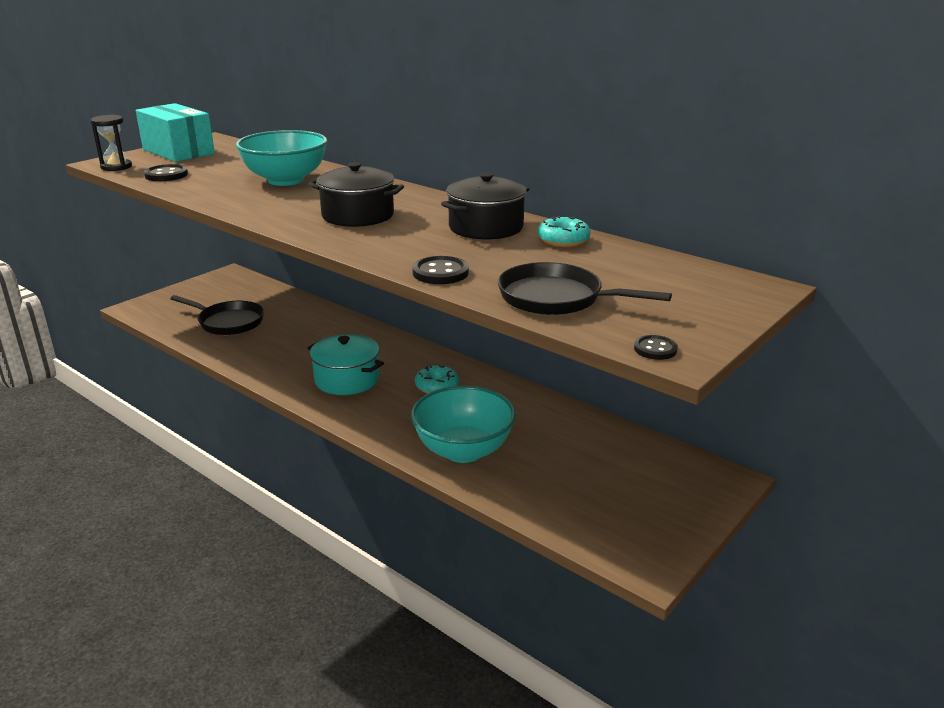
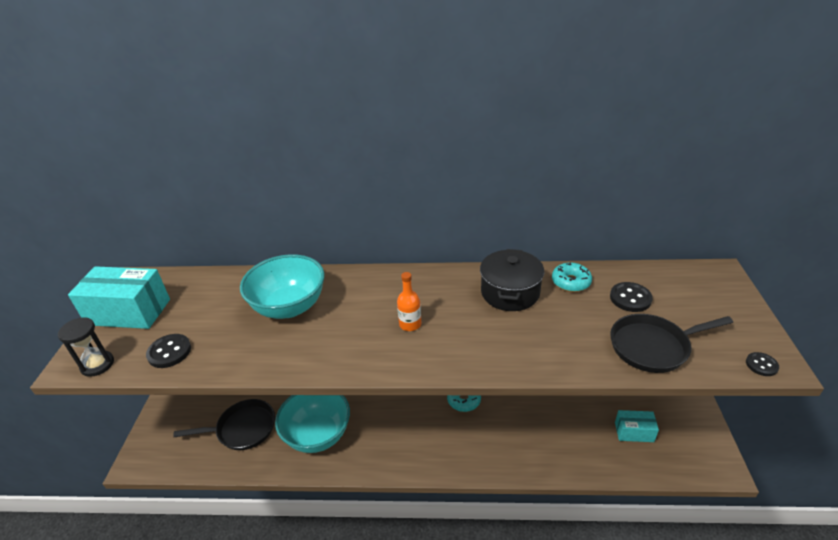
camera: 35 degrees left, 10 degrees up
(347, 380) = (401, 432): turquoise pot -> none
(357, 215) = (410, 324): black pot -> orange bottle
(440, 273) = (557, 360): black button -> black button (630, 298)
(463, 450) = (542, 446): turquoise bowl -> turquoise bowl (318, 435)
(584, 490) = (634, 432): none -> turquoise box

